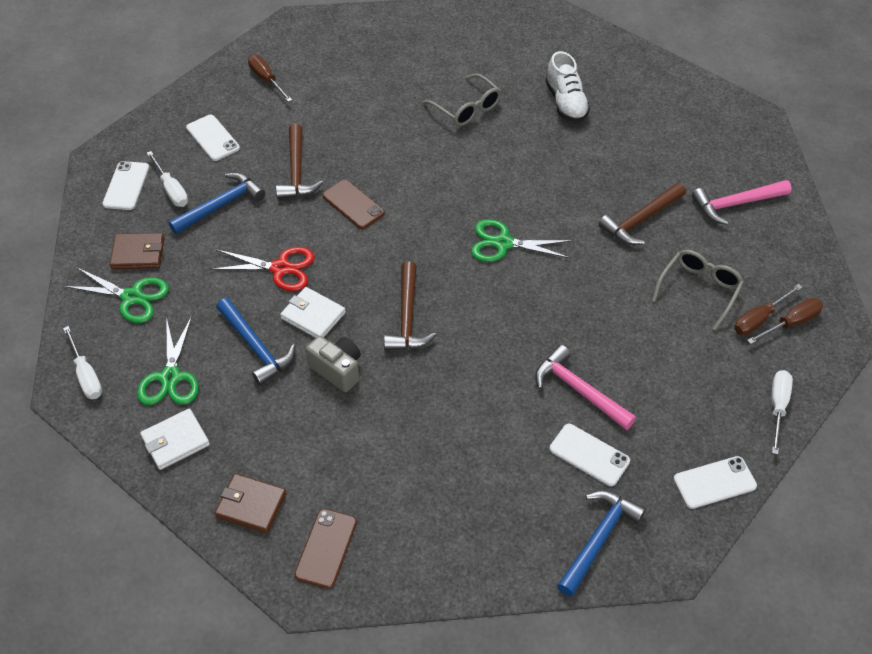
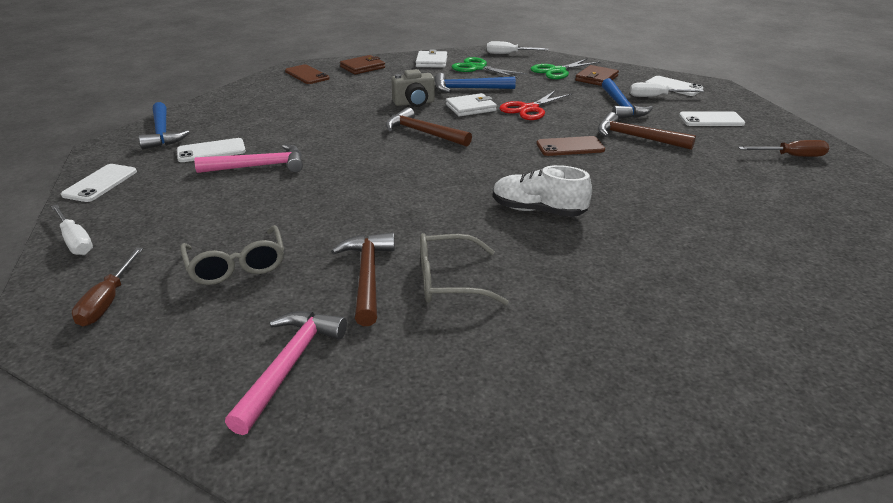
camera: 125 degrees right, 20 degrees down
(466, 108) = (668, 242): grey glasses -> grey glasses (449, 281)
(503, 243) = (443, 191): green scissors -> none
(566, 102) = (624, 318): white shoe -> white shoe (538, 211)
(759, 319) = (149, 283): brown screwdriver -> none

